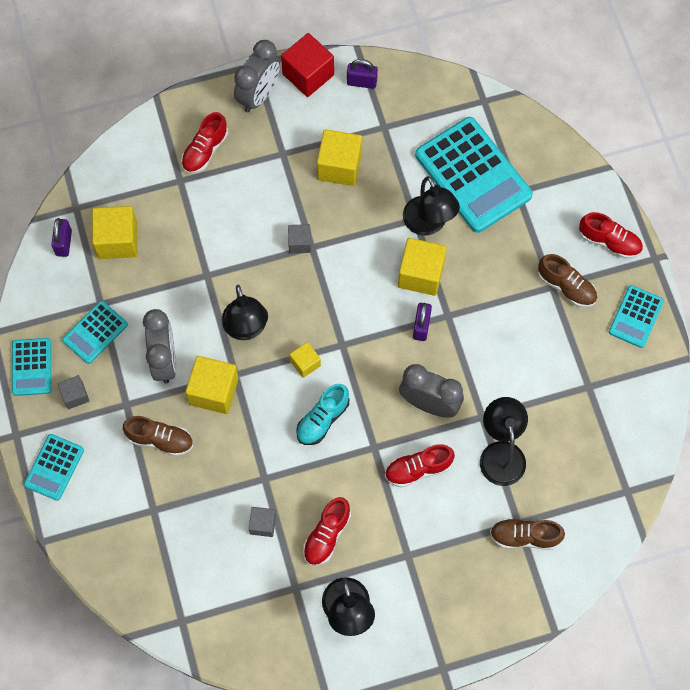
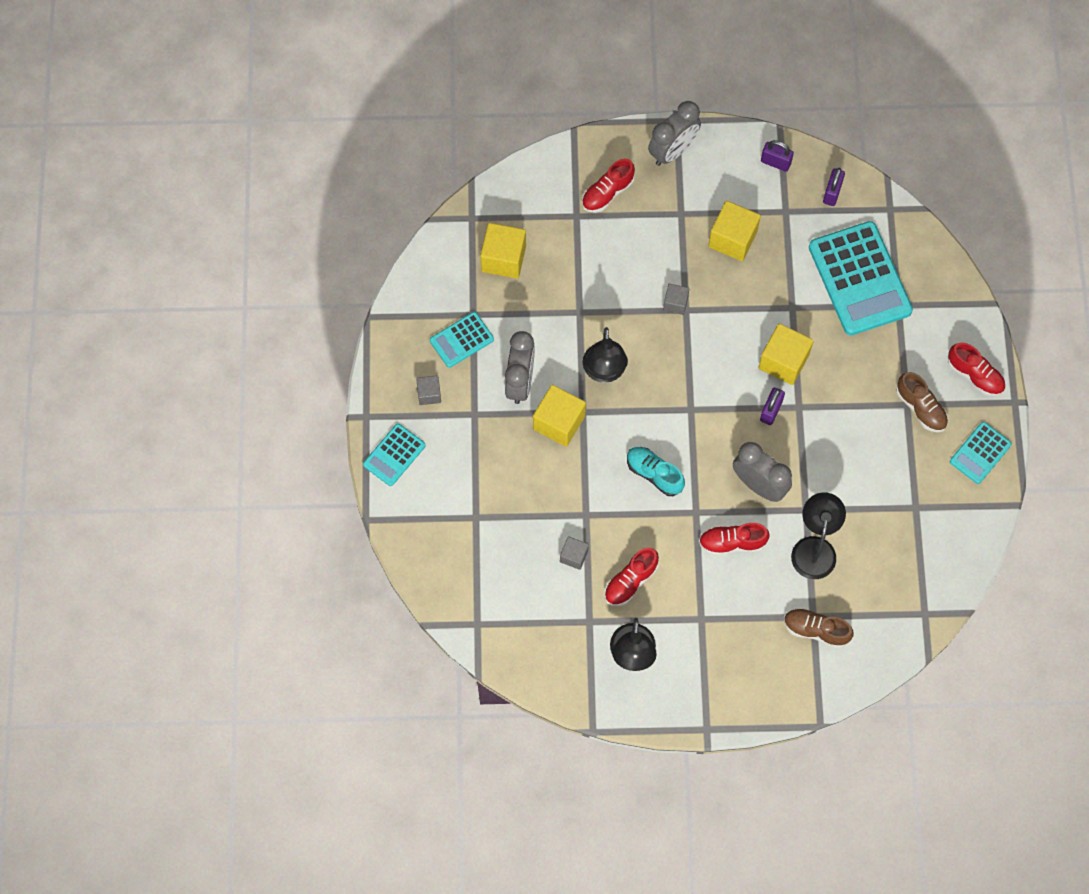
camera: 15 degrees right, 0 degrees up
(32, 367) = (395, 357): turquoise calculator -> none
(64, 243) = (452, 249): purple padlock -> purple padlock (832, 193)
(160, 439) = (498, 454): brown shoe -> none
(305, 363) = (651, 418): yellow cube -> none
(308, 74) = (725, 142): red cube -> none
(322, 419) = (654, 474): turquoise shoe -> turquoise shoe turned 75 degrees clockwise
(428, 224) = (803, 315): black lamp -> none

